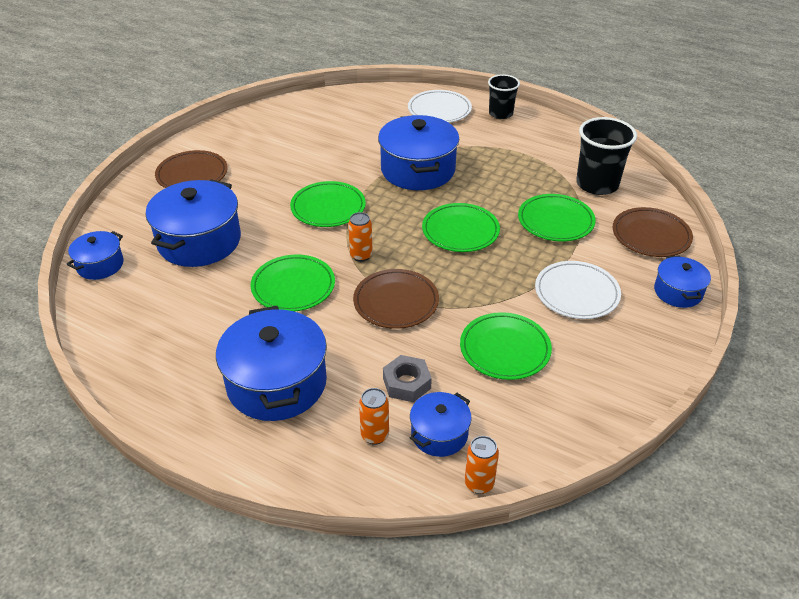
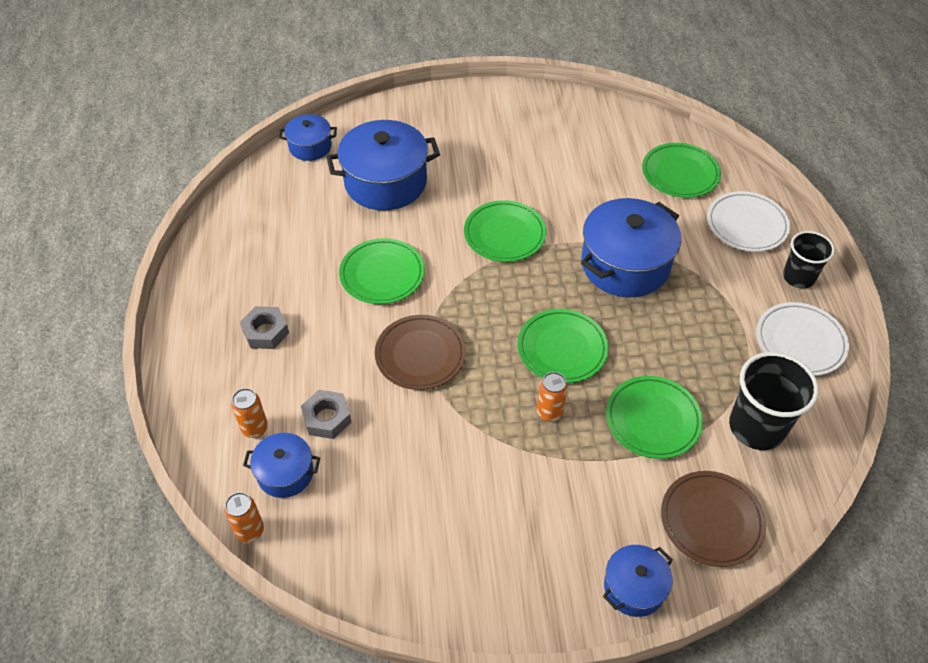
camera: 55 degrees right, 10 degrees up
(192, 174) = (464, 122): brown plate -> none
(276, 383) = (265, 332): blue pot -> grey nut
(361, 255) = (460, 295): orange can -> orange can (549, 412)
(505, 349) = (423, 469): green plate -> green plate (680, 173)
(576, 293) = (552, 492): white plate -> white plate (800, 341)

